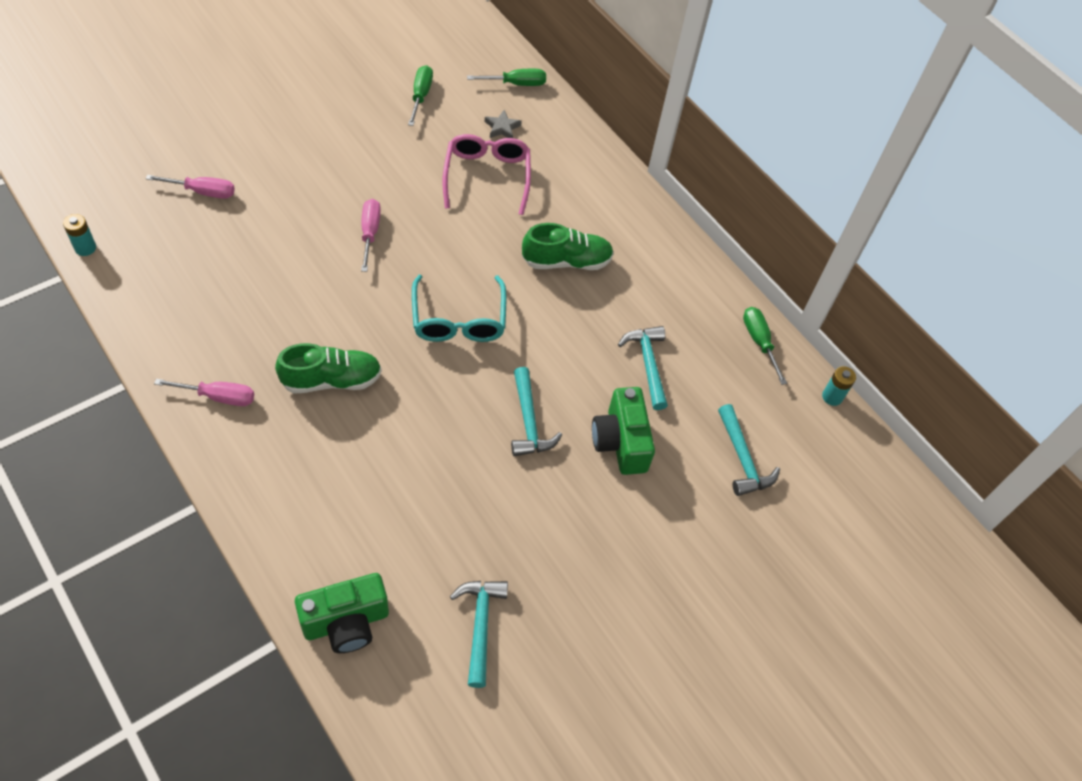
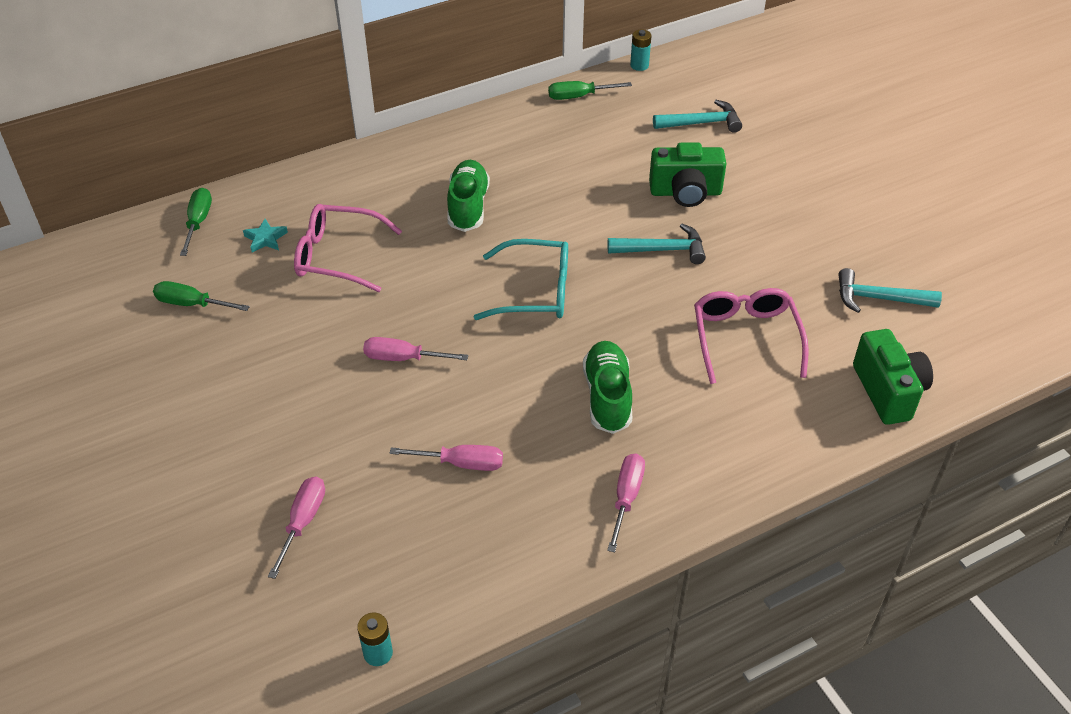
camera: 75 degrees left, 10 degrees down
(257, 281) = (461, 463): none -> pink screwdriver
(411, 493) = (745, 338): none -> pink glasses
(502, 128) = (265, 239): grey star -> turquoise star
(648, 364) = (600, 166): turquoise hammer -> none

